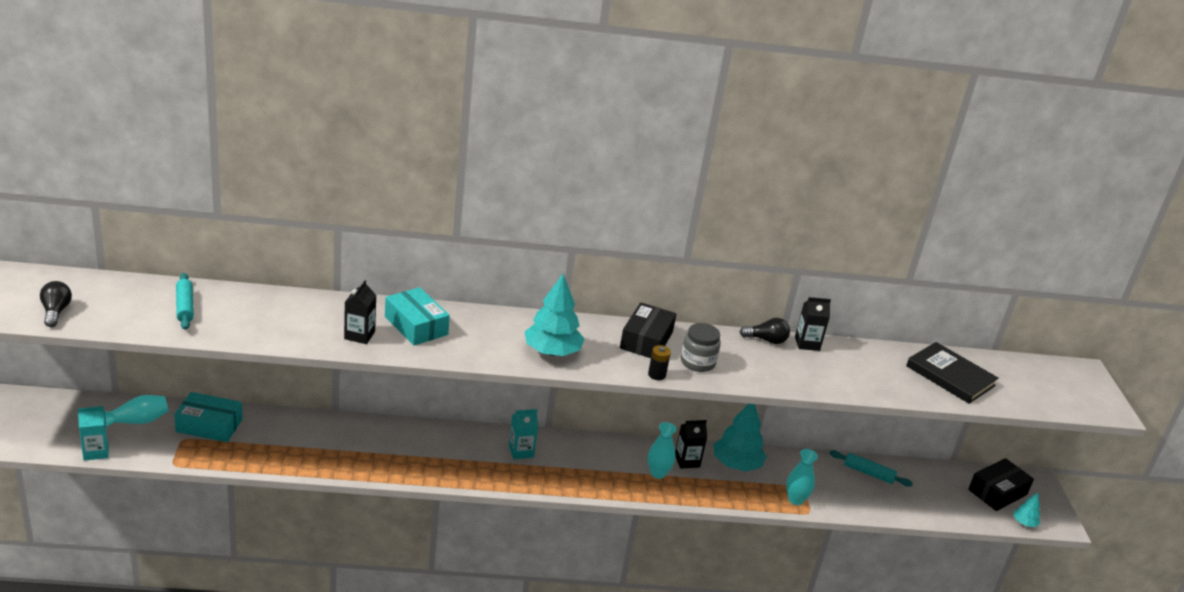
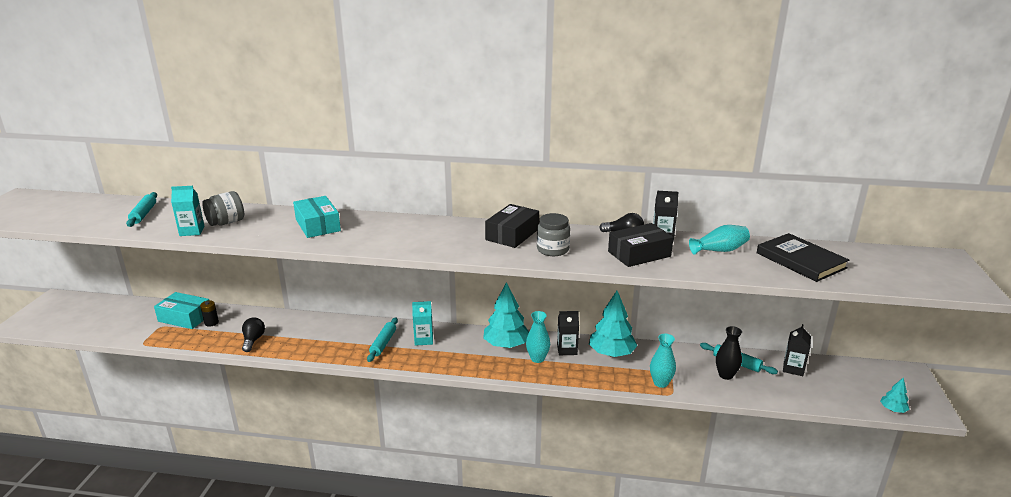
camera: 15 degrees right, 5 degrees down
(56, 312) = (45, 217): black light bulb -> black light bulb (253, 340)
(96, 452) = (91, 334): turquoise carton -> turquoise carton (192, 231)
(138, 421) = (135, 314): turquoise vase -> turquoise vase (719, 250)
(300, 321) = (226, 222): none -> grey jar
(359, 335) = (267, 231): black carton -> black carton (793, 368)
(475, 457) = (383, 343): none -> turquoise rolling pin
(552, 352) = (424, 242): turquoise tree -> turquoise tree (506, 345)
(656, 375) = (510, 258): black battery -> black battery (211, 323)
(860, 488) = (726, 375): none -> black vase
(997, 492) = (866, 382): black box -> black box (639, 254)

